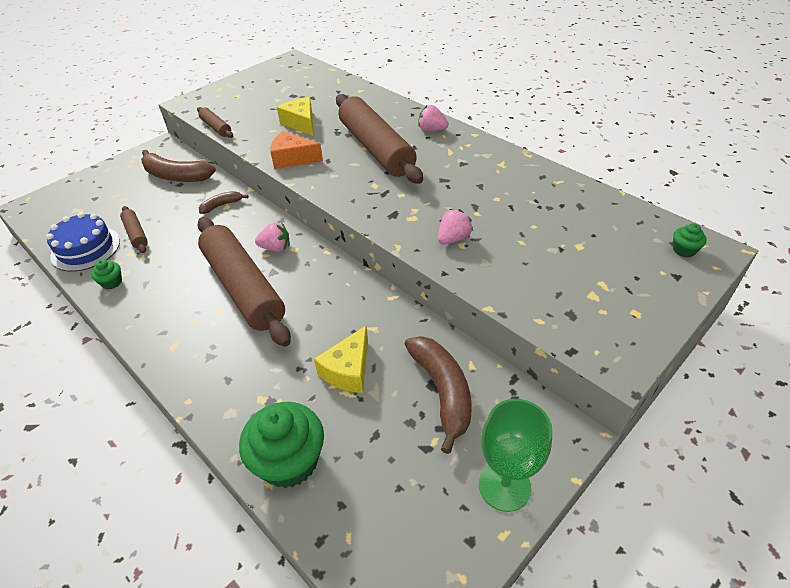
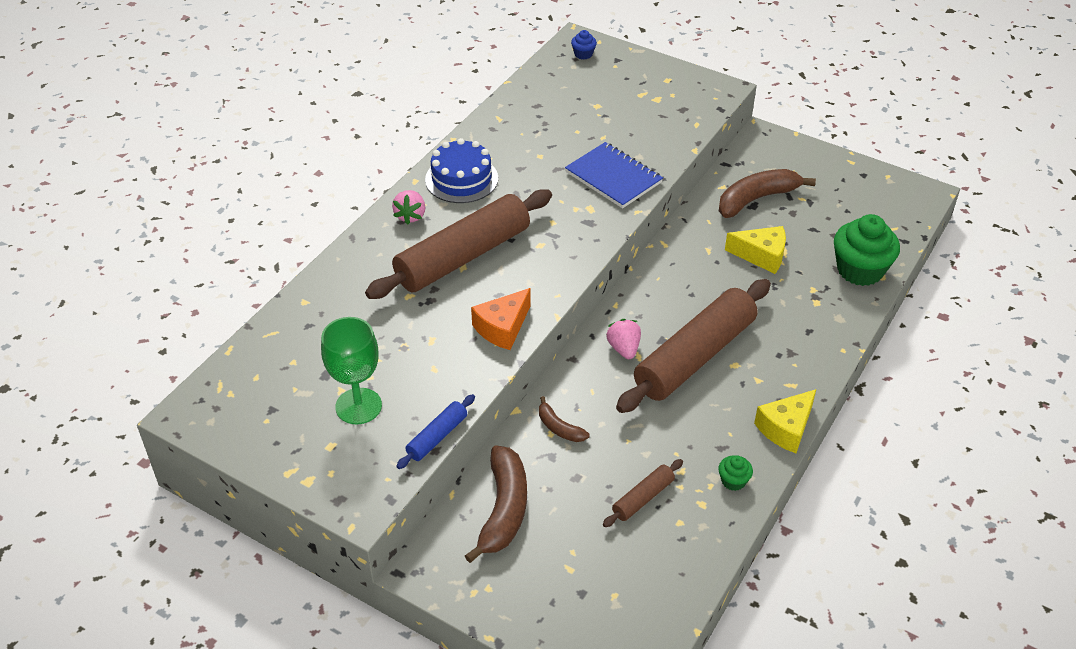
camera: 105 degrees left, 0 degrees up
(85, 248) = (688, 542): blue cake -> blue cake (461, 179)
(216, 127) = (437, 437): brown rolling pin -> blue rolling pin
(292, 159) = (502, 328): orange cheese -> orange cheese turned 45 degrees clockwise
(301, 123) = (411, 342): yellow cheese -> yellow cheese (786, 428)
(453, 239) = (613, 177): pink strawberry -> blue notebook
(504, 486) = (818, 163): green goblet -> green goblet (358, 406)
(684, 250) = (583, 54): green cupcake -> blue cupcake

